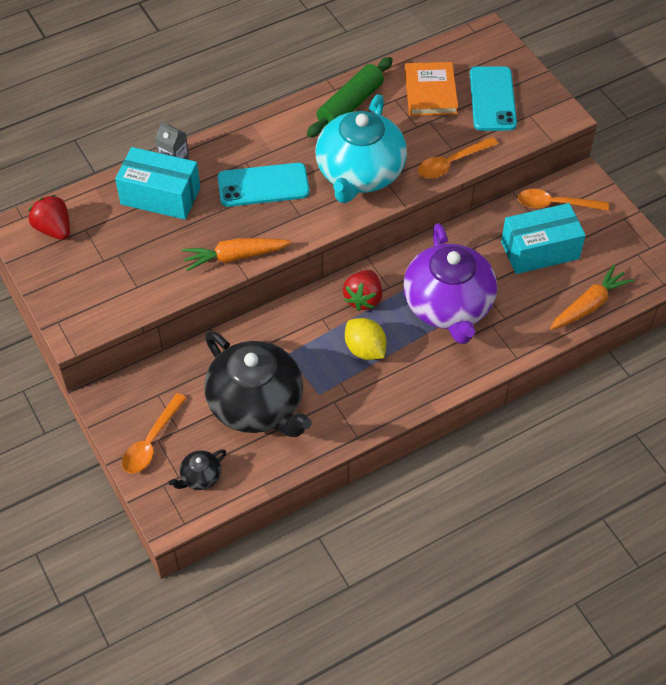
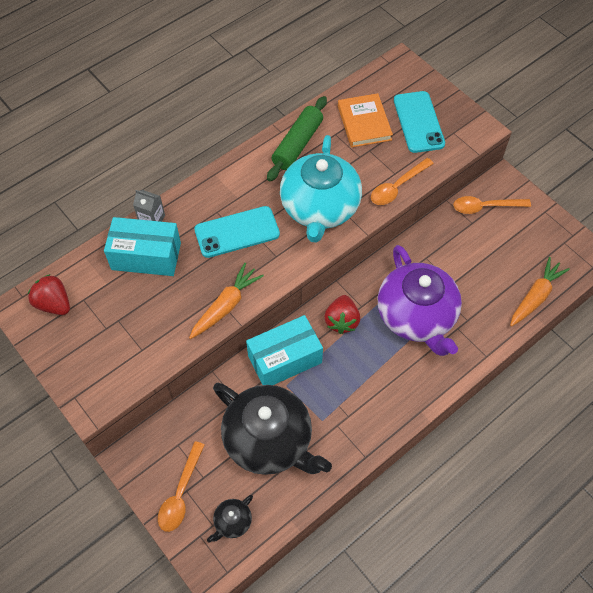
camera: 10 degrees left, 5 degrees up
(235, 257) = (226, 306): orange carrot -> orange carrot turned 150 degrees clockwise
(365, 349) = (353, 370): yellow lemon -> none
(540, 250) = (482, 251): turquoise box -> turquoise box (285, 359)

